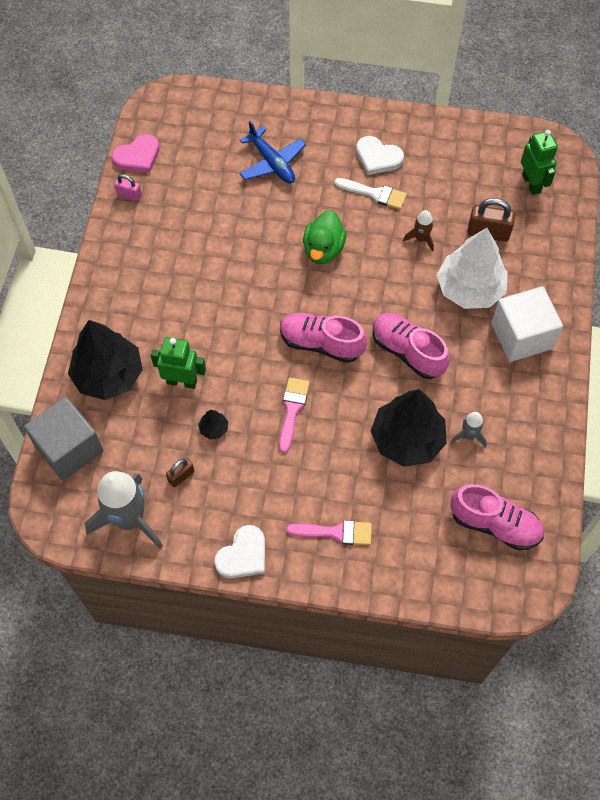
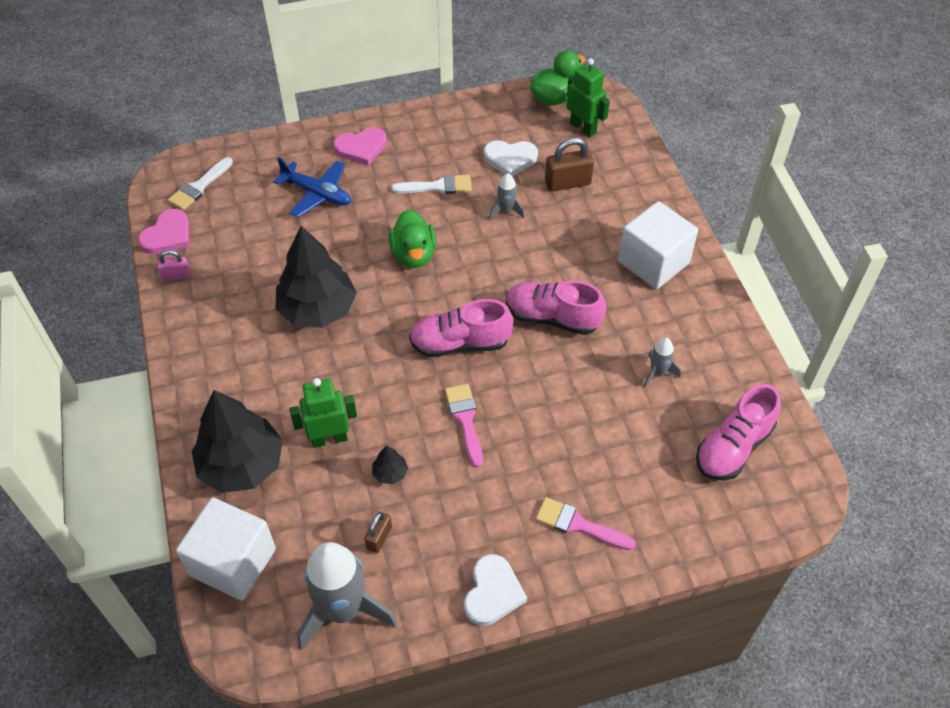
camera: 25 degrees left, 10 degrees down
(69, 449) = (233, 562): grey cube -> white cube
(181, 120) = (199, 187): none -> white brush
(329, 132) = (361, 148): none -> pink heart
(335, 532) = (578, 525): pink brush -> pink brush turned 135 degrees counterclockwise
(378, 157) = (423, 154): white heart -> white heart (510, 159)
(407, 439) = (599, 401): black tree -> black tree (318, 309)
(421, 238) = (506, 211): brown rocket -> grey rocket
(470, 289) = (579, 238): white tree -> none
(495, 524) = (733, 447): pink shoe -> pink shoe turned 135 degrees clockwise
(521, 144) = (554, 98): none -> green duck

